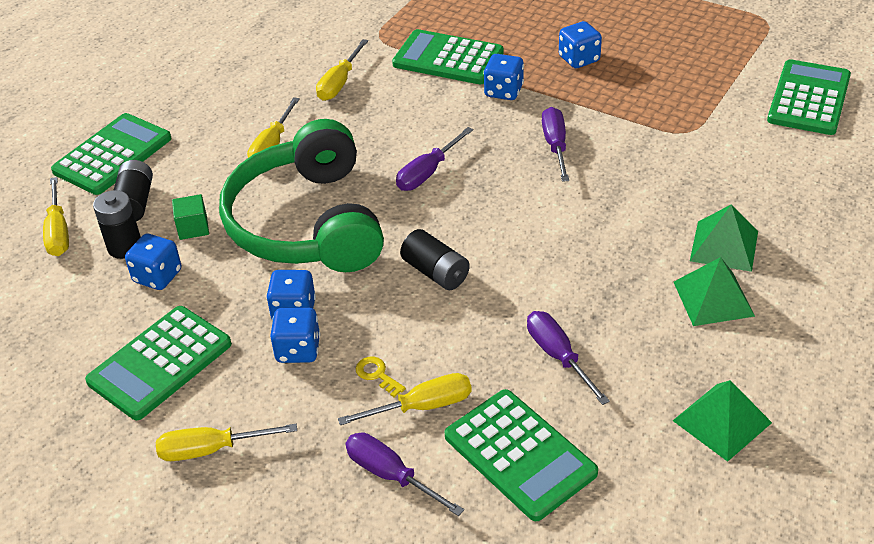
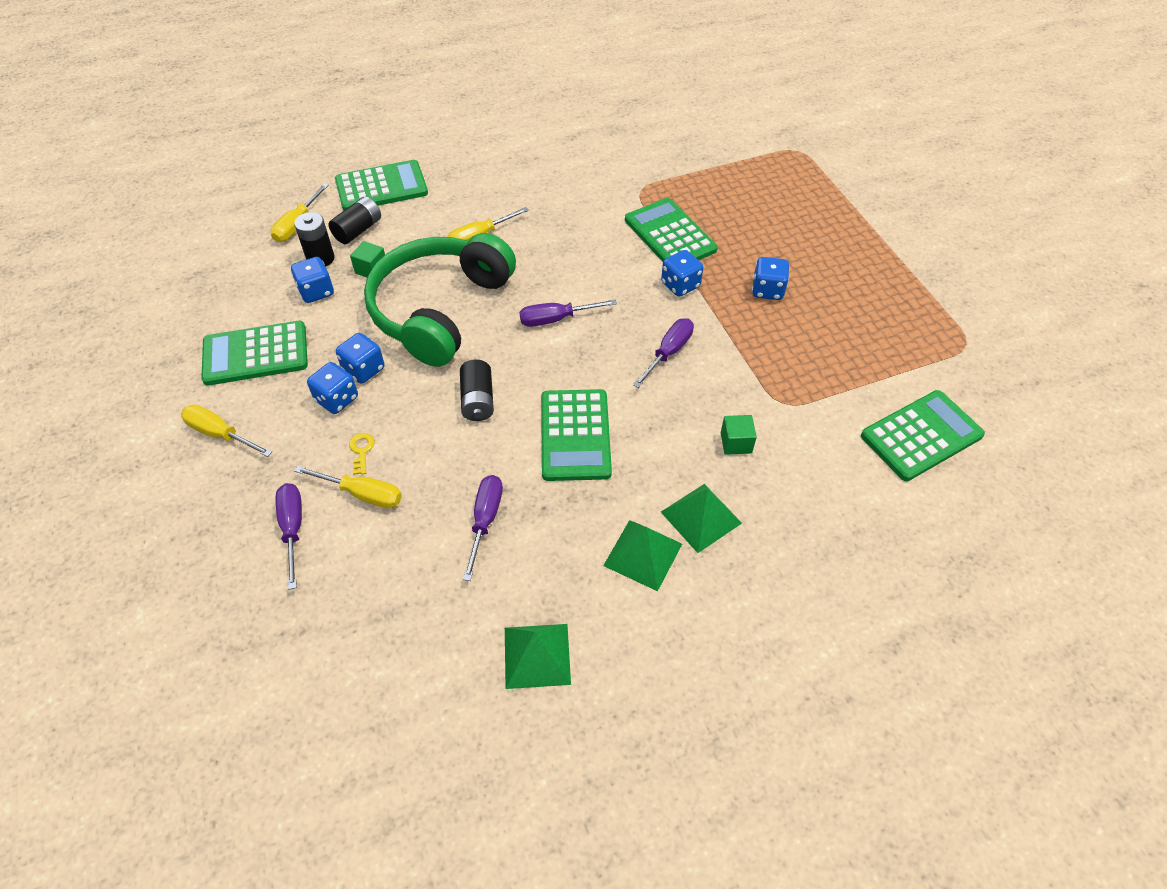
camera: 35 degrees right, 10 degrees up
(339, 83) = (574, 213): yellow screwdriver -> none
(519, 455) = (380, 575): green calculator -> green calculator (575, 435)
(686, 179) = (736, 443): none -> green cube

